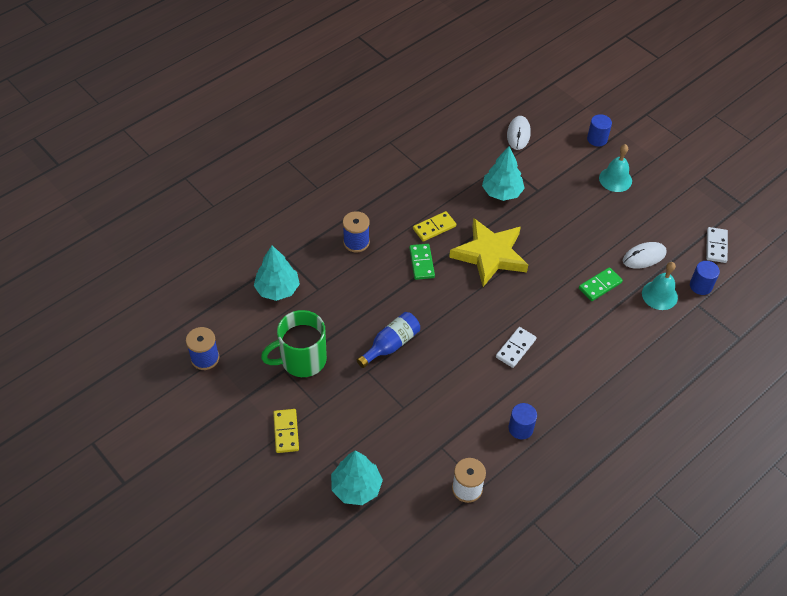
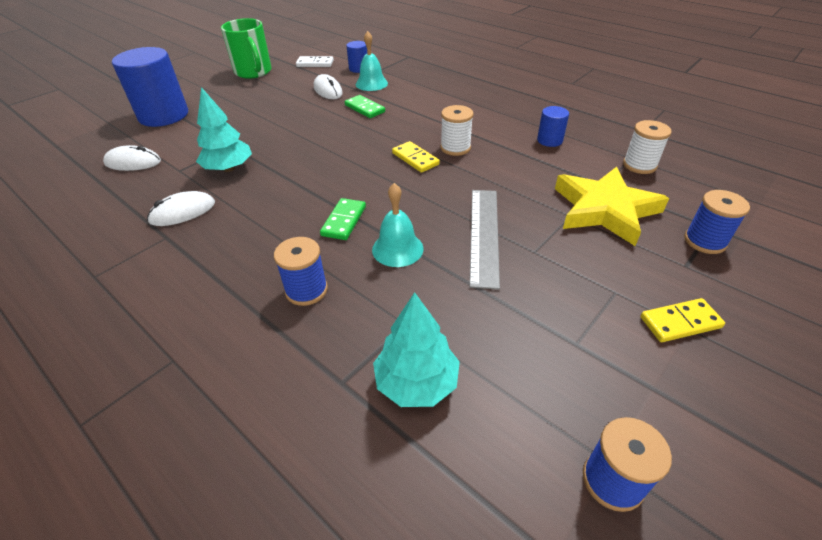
camera: 95 degrees left, 10 degrees down
(302, 360) = (547, 324): green mug -> green mug (253, 72)
(356, 487) = (705, 241): turquoise tree -> blue spool
(391, 345) = (484, 235): blue bottle -> grey ruler
(422, 263) = (344, 221): green domino -> green domino turned 60 degrees counterclockwise
(434, 227) = (282, 215): yellow domino -> yellow domino (415, 159)
(448, 173) = (183, 212): none -> white mouse
(490, 255) = (328, 171): yellow star -> yellow star (605, 210)
(515, 348) = (455, 148): white domino -> white spool
(597, 139) = (163, 115): blue cylinder -> blue cylinder, size x2.12
(615, 179) = (226, 105): turquoise bell -> turquoise bell (397, 249)

